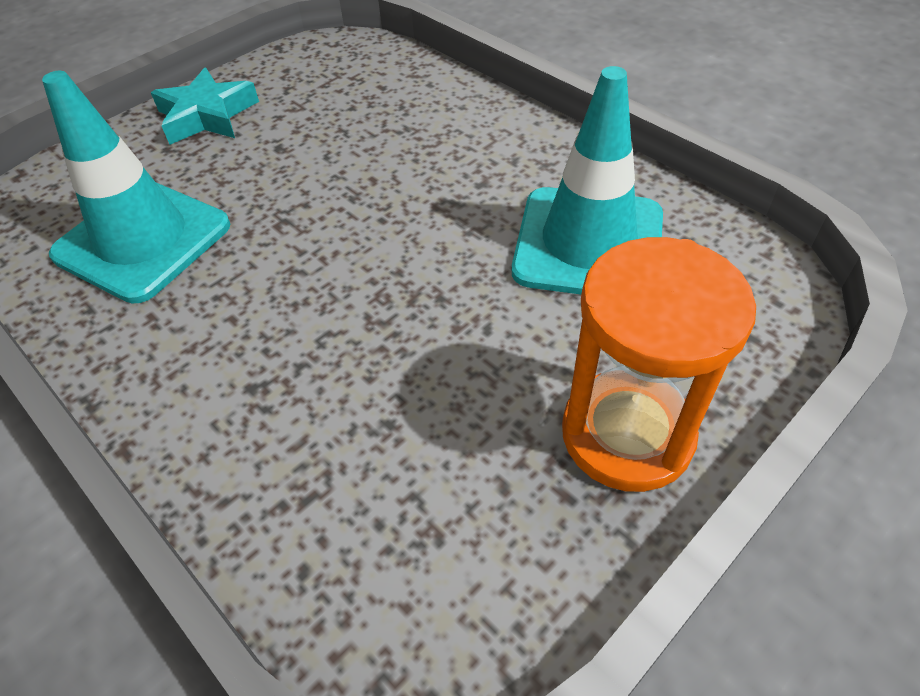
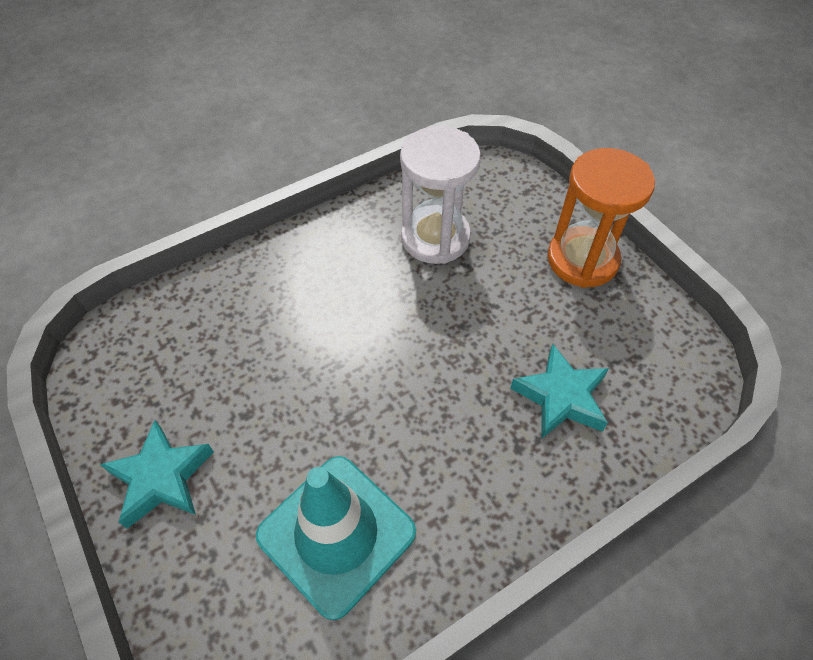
camera: 80 degrees left, 5 degrees up
(339, 429) = (561, 397): none -> turquoise star
(588, 243) = (435, 238): turquoise traffic cone -> white hourglass

